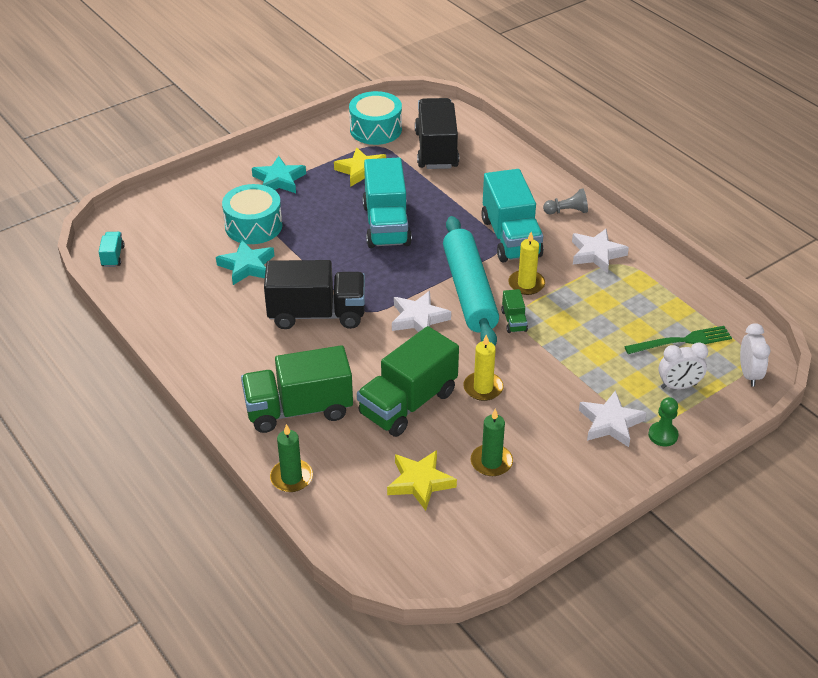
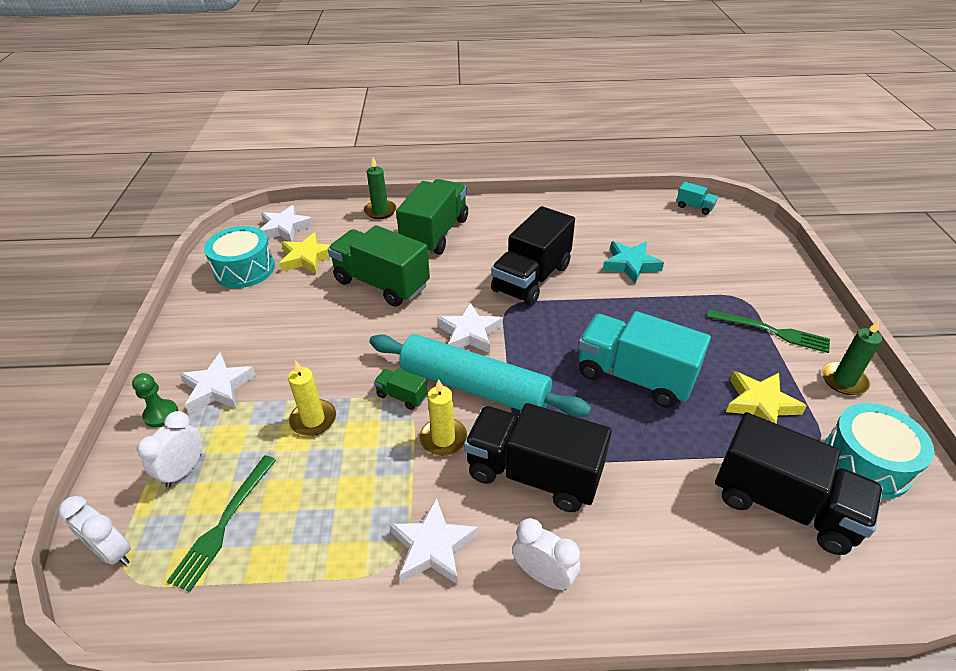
camera: 125 degrees right, 0 degrees up
(253, 226) = (693, 288): turquoise drum -> turquoise drum (244, 269)
(279, 180) = (771, 331): turquoise star -> green fork
(389, 539) = (284, 228): none -> white star
(408, 403) = (381, 284): green truck -> green truck turned 45 degrees counterclockwise
(483, 388) = (348, 331): yellow candle -> yellow candle (313, 419)
(491, 462) = (277, 298): green candle -> green candle (843, 380)
(511, 238) = (533, 474): turquoise truck -> black truck
(567, 211) = (543, 575): grey pawn -> white clock

